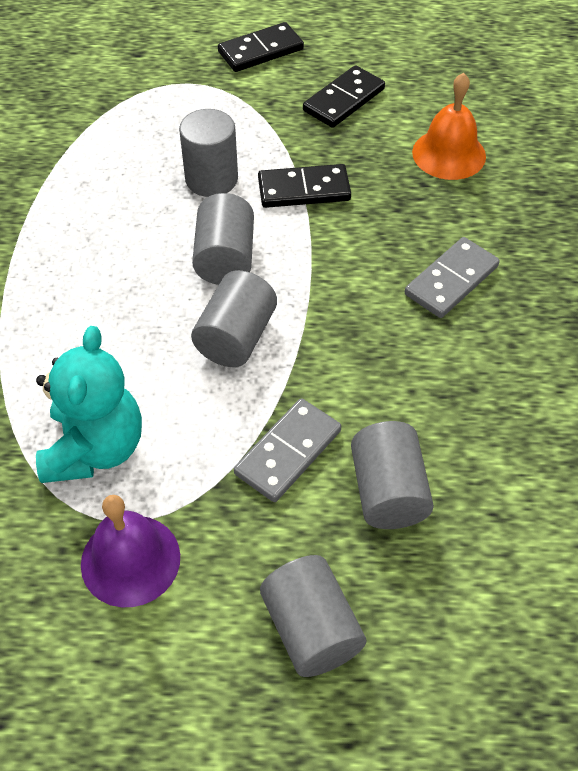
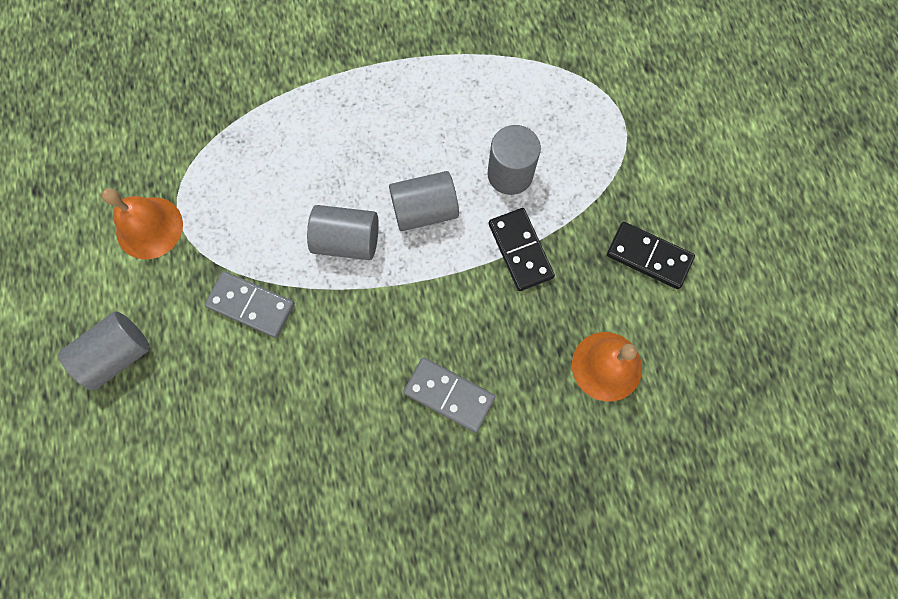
camera: 75 degrees right, 20 degrees up
(95, 448) = (229, 177): turquoise teddy bear -> none
(130, 560) = (149, 227): purple bell -> orange bell
(260, 51) = (692, 167): black domino -> none
(388, 491) = (231, 383): grey cylinder -> none

